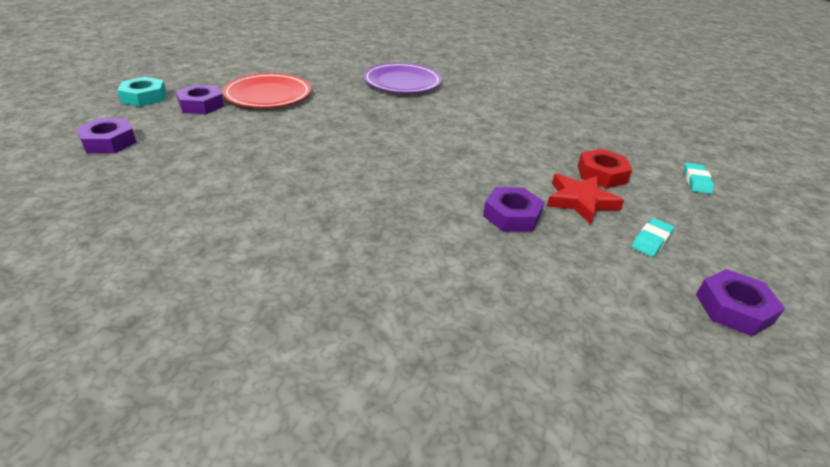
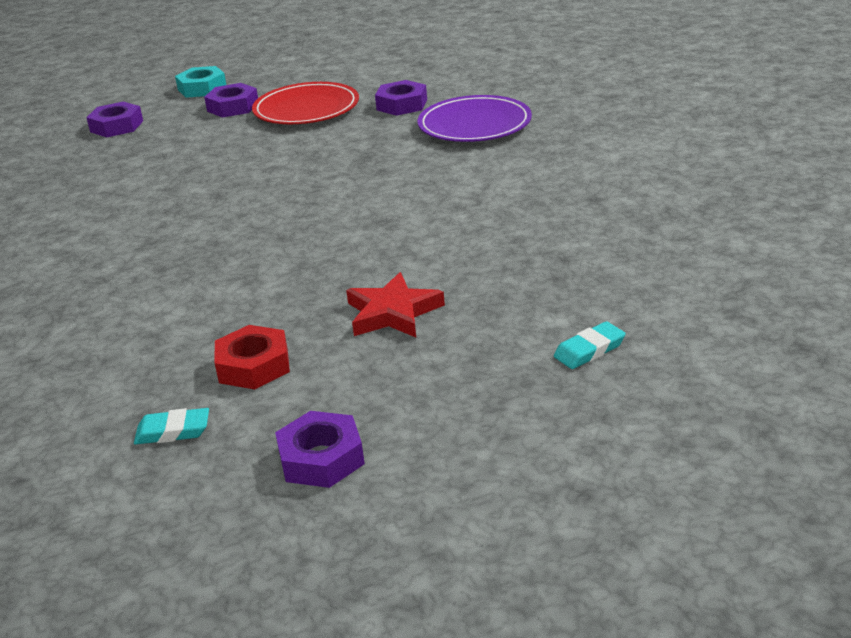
camera: 50 degrees right, 5 degrees down
(511, 216) = (297, 298): purple nut -> purple nut (402, 105)
(601, 174) = (481, 298): red nut -> red nut (253, 366)
(651, 240) = (380, 375): turquoise eraser -> turquoise eraser (173, 431)

